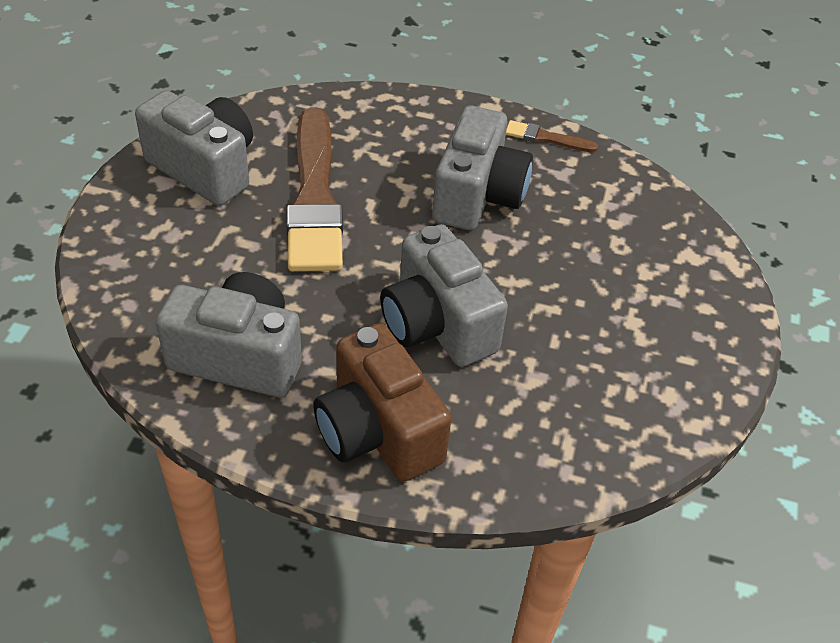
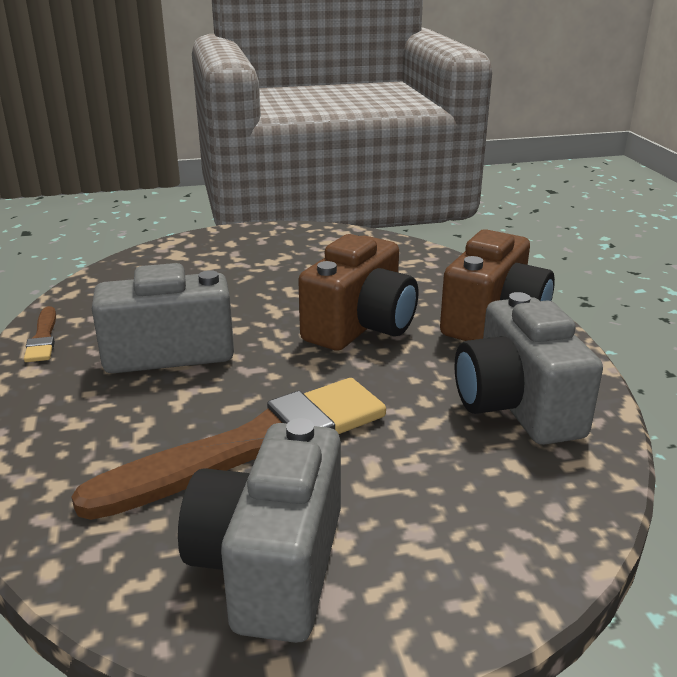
camera: 115 degrees left, 20 degrees down
(437, 324) = (360, 326): grey camera -> brown camera

